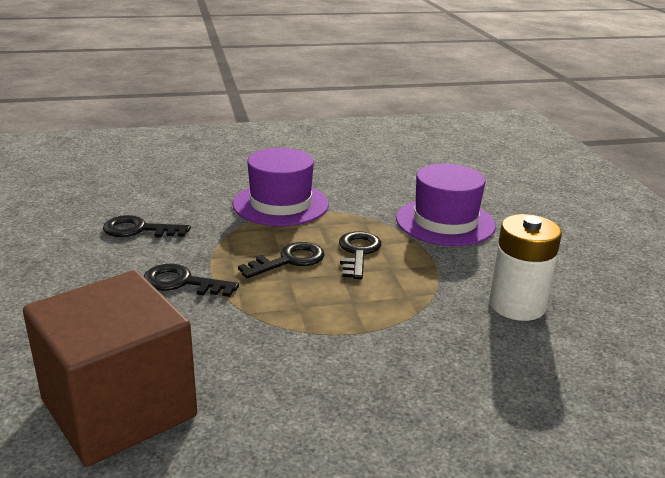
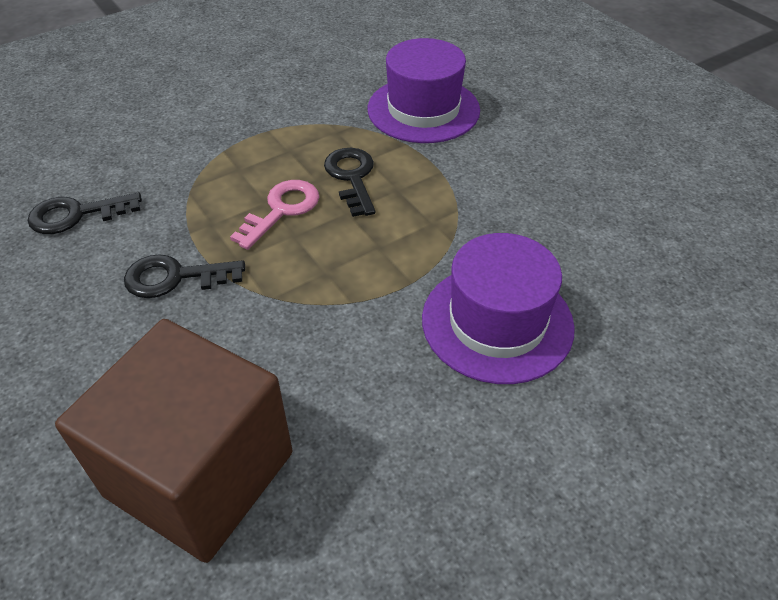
camera: 20 degrees left, 20 degrees up
(280, 204) = (229, 131): purple hat -> purple hat (497, 322)
(289, 260) = (282, 210): black key -> pink key
(517, 305) = (544, 202): white battery -> none

